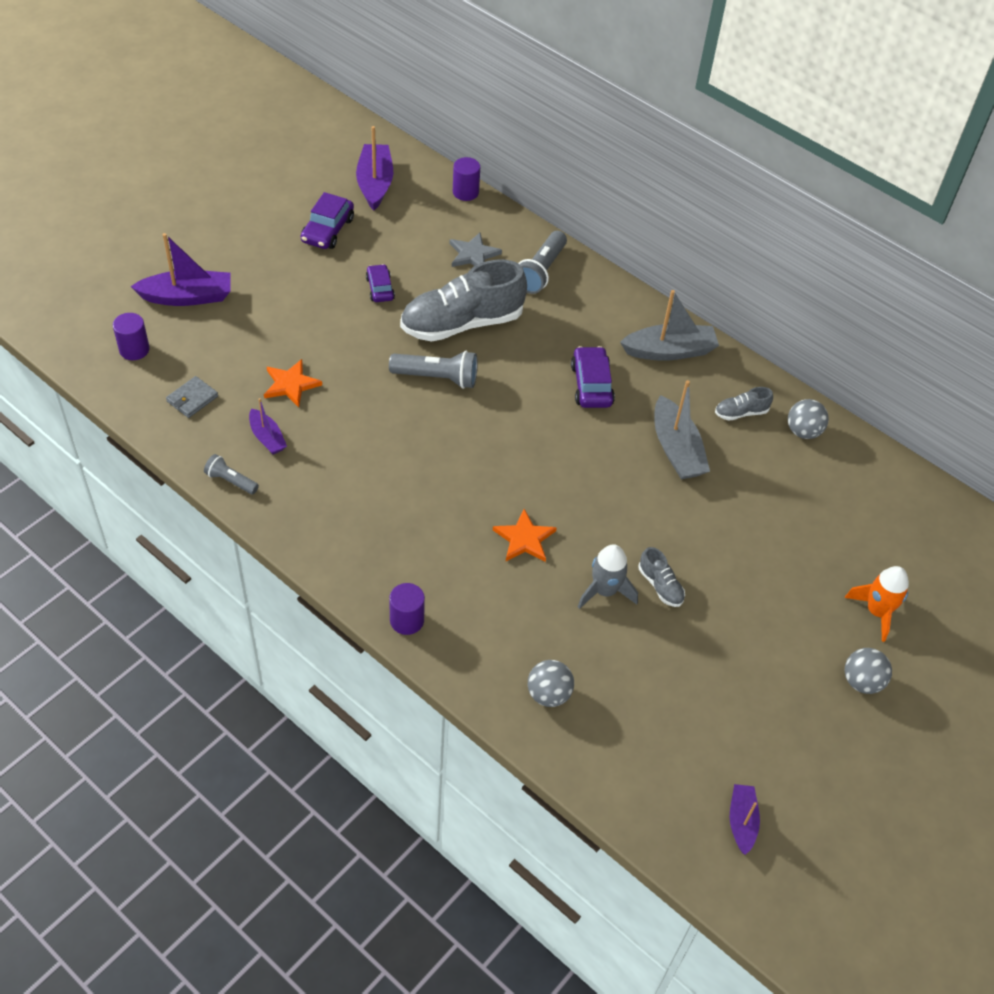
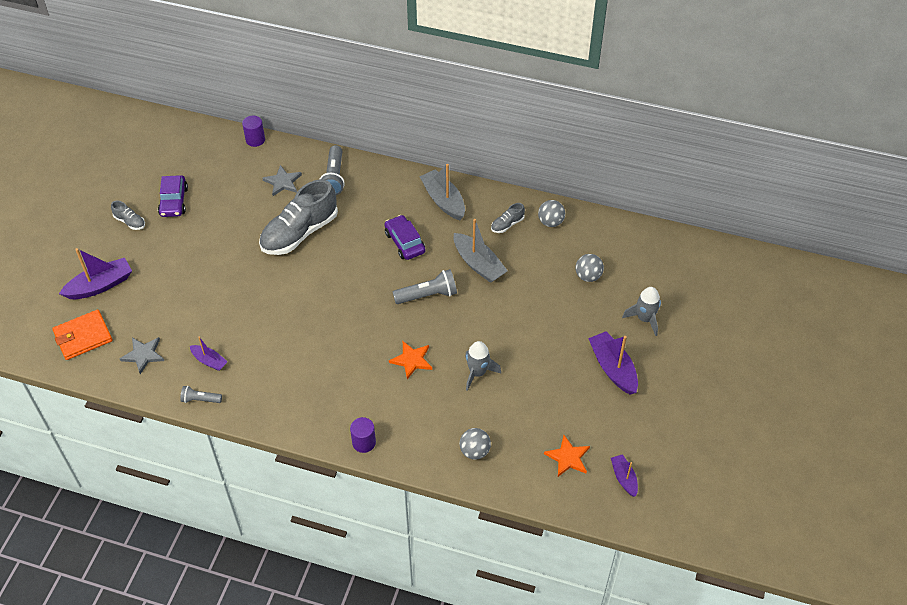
camera: 20 degrees left, 0 degrees up
(134, 349) = (83, 337): purple cylinder -> orange wallet
(192, 399) = (143, 355): grey wallet -> grey star
(291, 384) = (206, 319): orange star -> orange star (568, 457)
(375, 184) = (189, 156): purple boat -> purple boat (613, 368)
(380, 288) = (232, 229): purple car -> none
(437, 378) = (302, 276): grey flashlight -> grey flashlight (428, 295)
(660, 586) = (510, 355): grey shoe -> grey shoe (130, 222)
(669, 351) = (443, 200): grey boat -> grey boat turned 90 degrees counterclockwise
(861, 681) = (654, 365): grey ball -> grey ball (588, 276)
(877, 612) = (644, 319): orange rocket -> grey rocket

